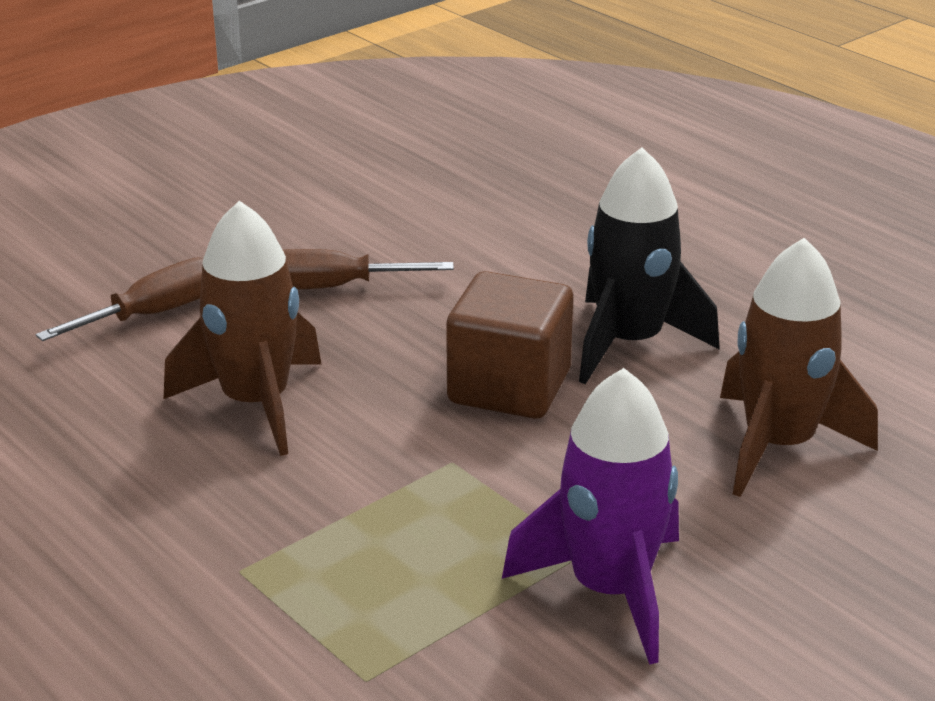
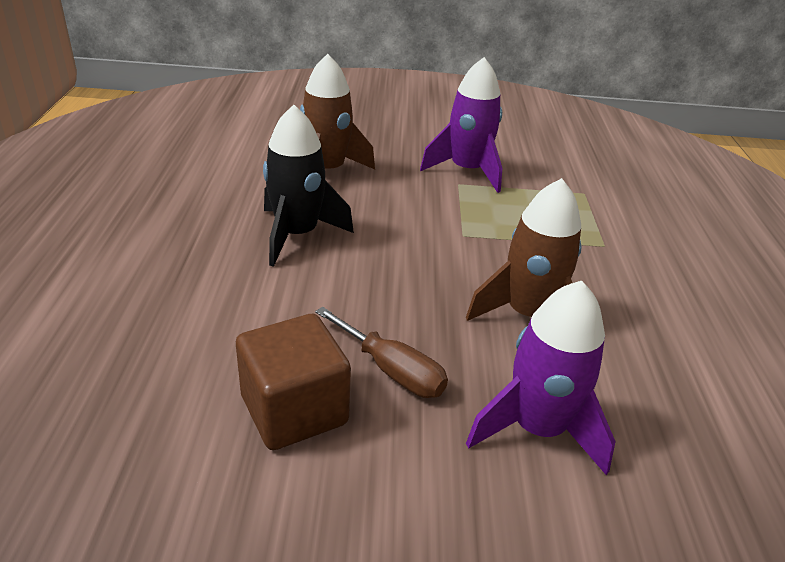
camera: 140 degrees left, 5 degrees up
(154, 314) = (537, 428): brown screwdriver -> purple rocket
(509, 387) = (388, 248): brown cube -> brown cube (294, 410)

